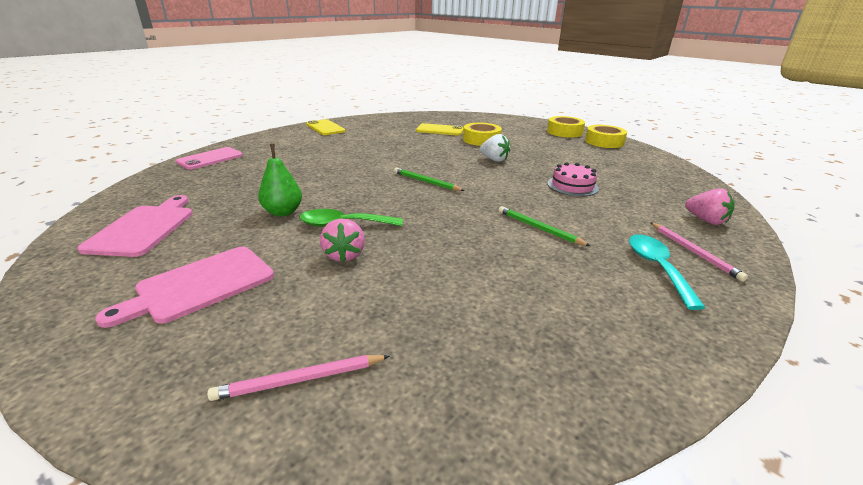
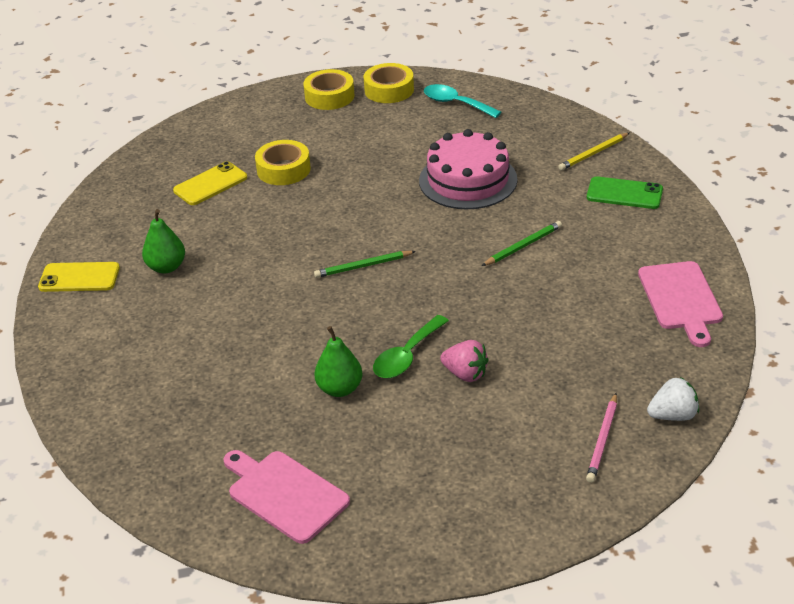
camera: 50 degrees left, 10 degrees up
(200, 285) = (441, 468): pink cutting board -> pink cutting board (681, 299)
(210, 159) = (100, 414): pink phone -> none
(356, 140) = (166, 267): none -> green pear
(494, 160) = (354, 192): white strawberry -> white strawberry (673, 415)
(539, 228) = (523, 246): green pencil -> green pencil turned 150 degrees clockwise
(572, 186) = (468, 180): pink cake -> pink cake, size x1.74
(657, 268) = (626, 224): turquoise spoon -> turquoise spoon (455, 103)
(693, 252) = (624, 193): pink pencil -> green phone
(706, 220) = (593, 153): pink strawberry -> yellow pencil

